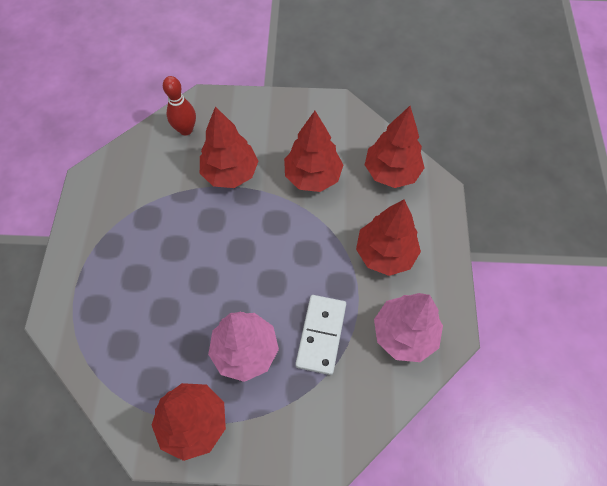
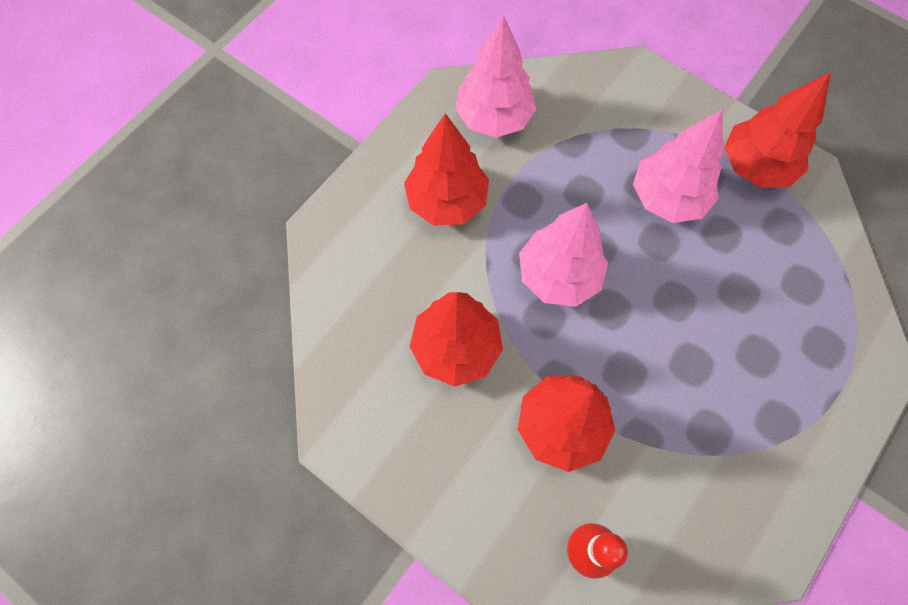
camera: 145 degrees left, 5 degrees up
(284, 250) = (558, 276): none -> pink tree
(321, 335) = (578, 166): white domino -> none
(391, 172) = (355, 289): red tree -> none

